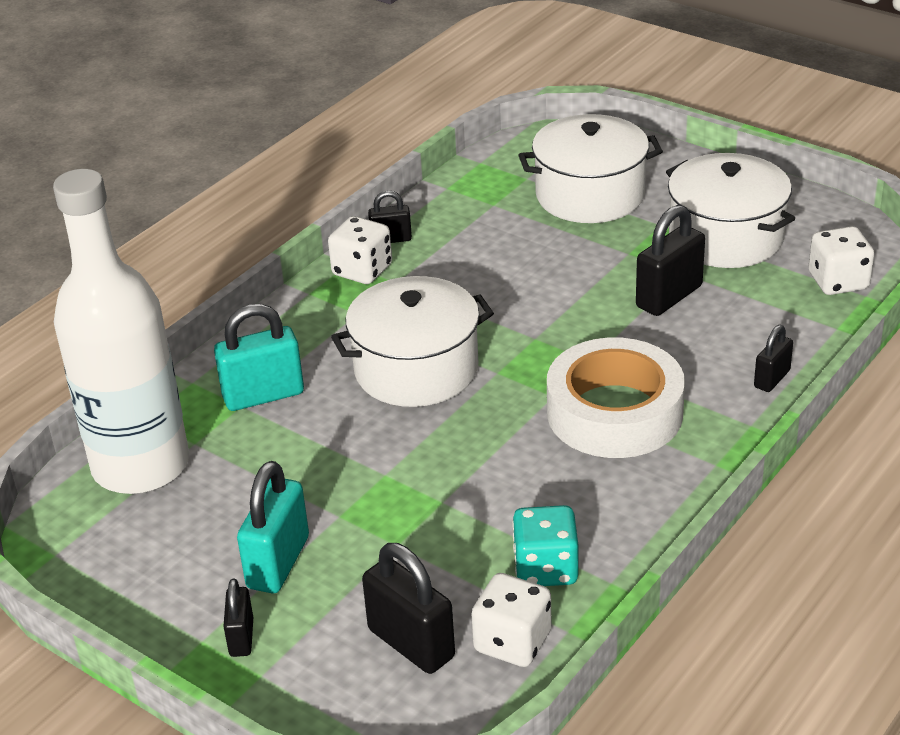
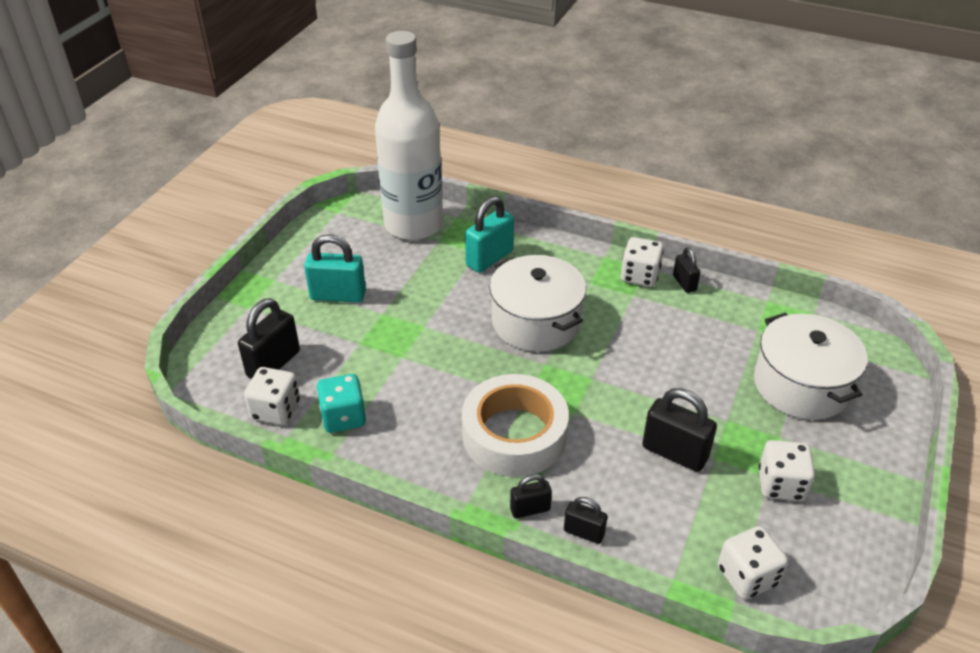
camera: 75 degrees right, 5 degrees up
(241, 637) = (277, 294): black padlock -> black padlock (530, 509)
(263, 395) = (489, 258): turquoise padlock -> turquoise padlock turned 75 degrees clockwise
(725, 237) = (781, 484): white pot -> white dice

